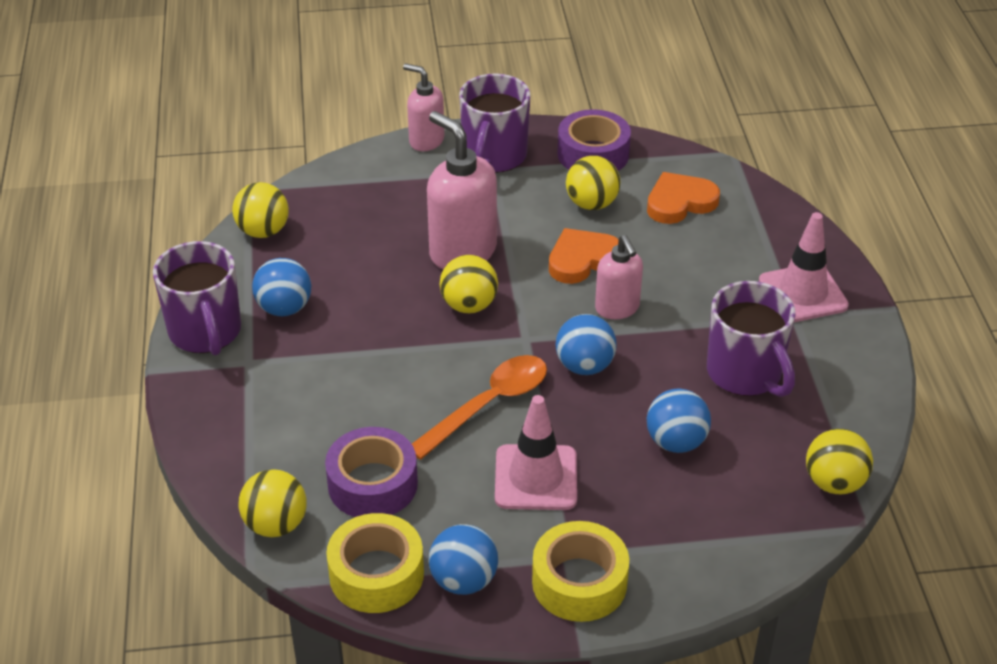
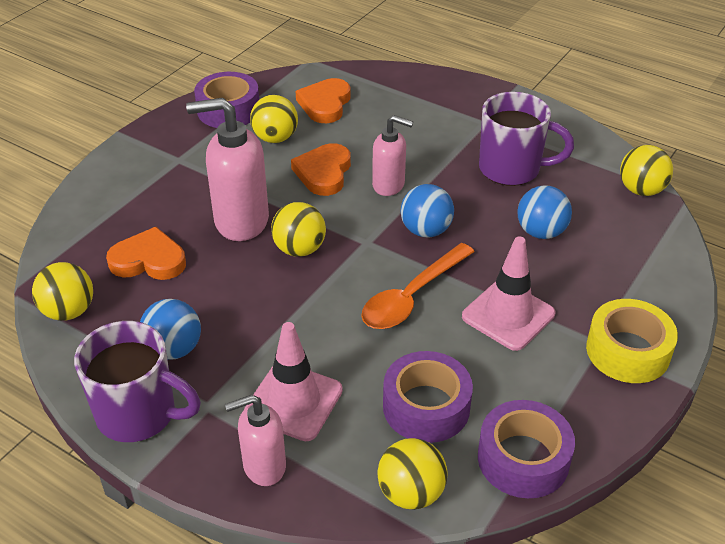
camera: 50 degrees left, 0 degrees up
(360, 233) = (148, 260): none -> orange heart
(376, 574) = (523, 459): yellow tape -> purple tape
(426, 141) = (100, 171): pink soap dispenser -> pink soap dispenser (263, 466)
(463, 580) = (574, 411): blue ball -> none
(489, 404) = (411, 297): orange spoon -> orange spoon turned 135 degrees counterclockwise
(494, 157) = (165, 151): purple mug -> none
(802, 293) = (468, 108): pink traffic cone -> pink traffic cone (293, 401)

